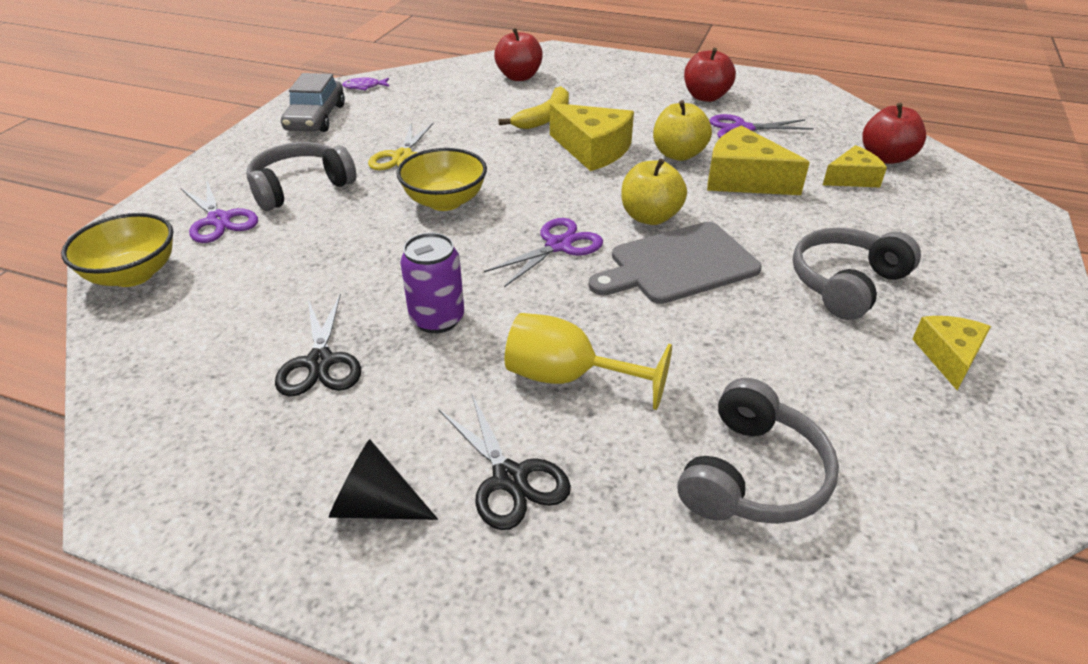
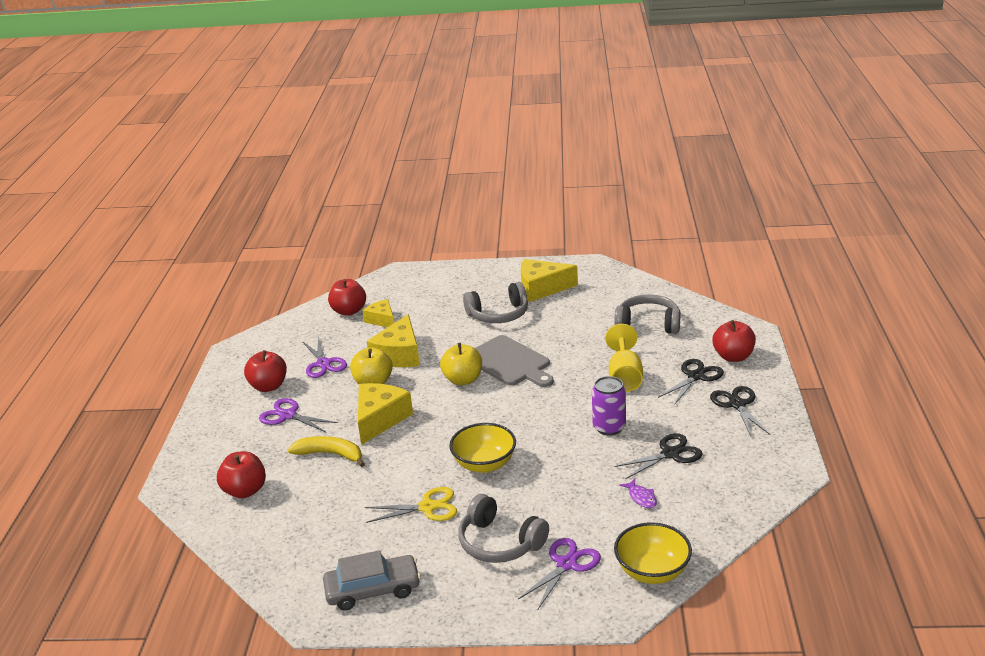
camera: 105 degrees left, 10 degrees down
(364, 87) = (291, 585): purple fish -> purple fish (641, 498)
(375, 505) = (737, 404): black cone -> black scissors
(549, 579) = (733, 357): none -> red apple
(558, 246) = (513, 405): purple scissors -> purple scissors (288, 415)
(846, 284) = (498, 314): grey headphones -> grey headphones turned 45 degrees counterclockwise
(948, 356) = (542, 288): yellow cheese -> yellow cheese, size x1.61

